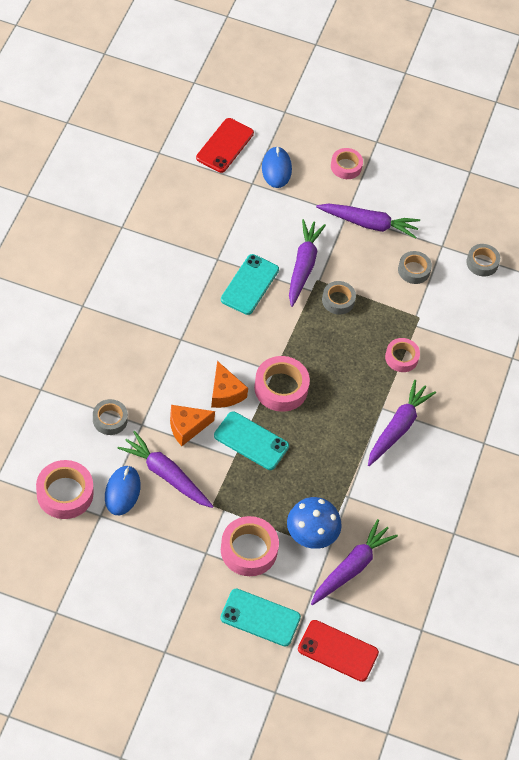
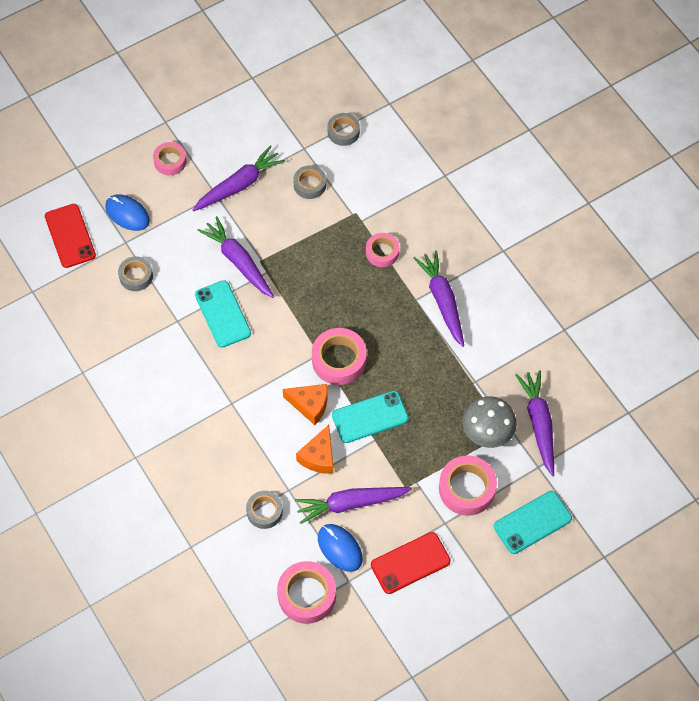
camera: 45 degrees left, 5 degrees up
(312, 533) = (487, 431): blue mushroom -> grey mushroom
(338, 300) = (292, 259): grey tape -> grey tape (136, 276)
(338, 651) = (602, 485): red phone -> red phone (410, 563)

